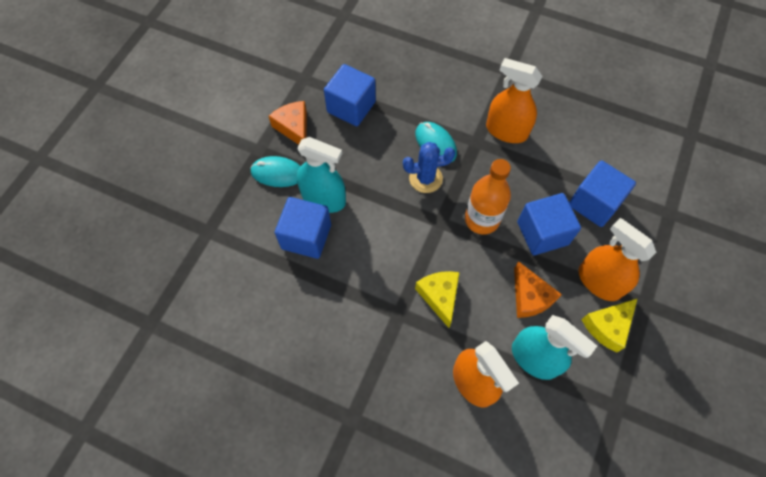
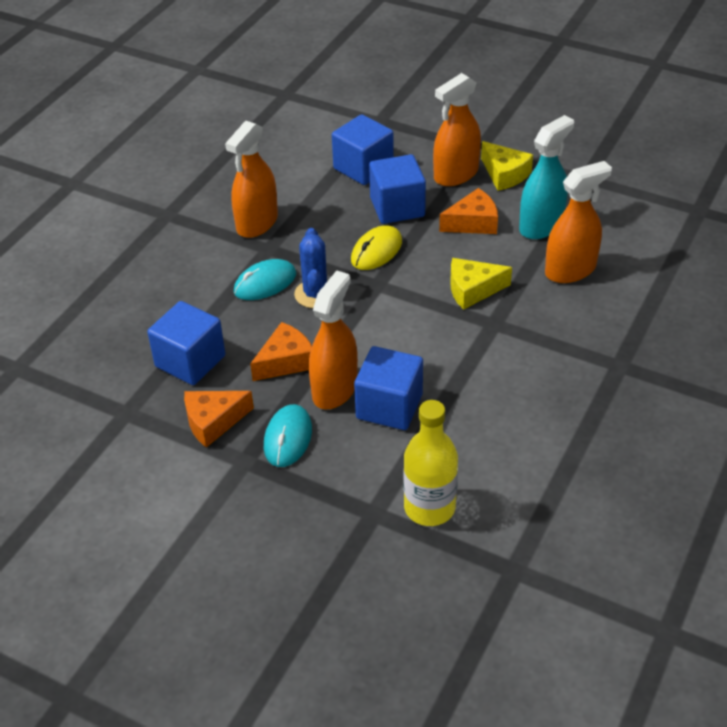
camera: 85 degrees left, 20 degrees down
(209, 267) = (429, 507): none -> yellow bottle
(324, 199) = (334, 389): turquoise spray bottle -> orange spray bottle
(352, 165) = (285, 361): none -> orange cheese
(482, 219) = (376, 251): orange bottle -> yellow mouse

